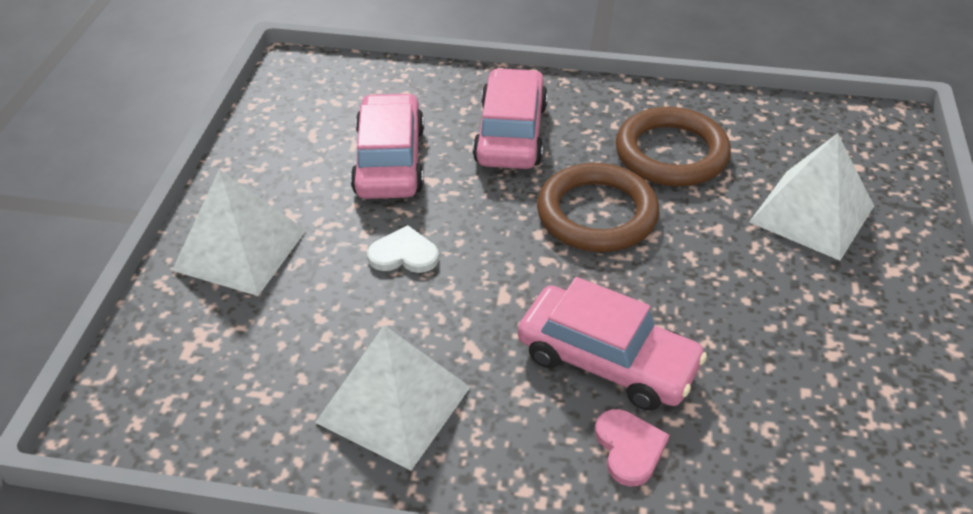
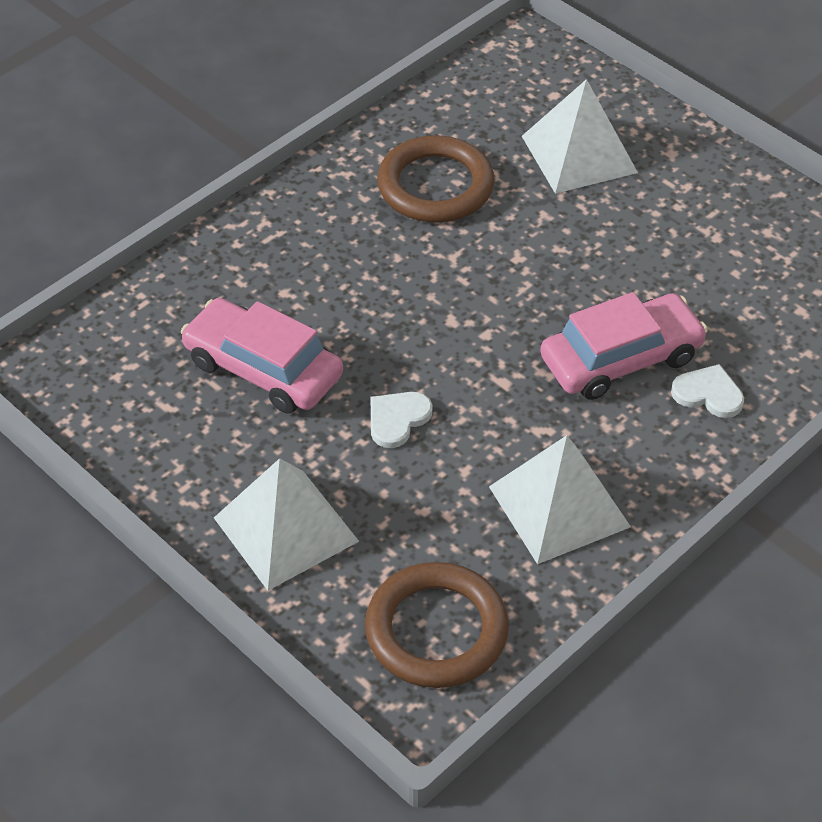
camera: 55 degrees left, 5 degrees up
(511, 133) = (308, 268): pink car -> none
(597, 214) = (463, 273): brown ring -> brown ring (436, 630)
(629, 448) = (708, 394): pink heart -> white heart

